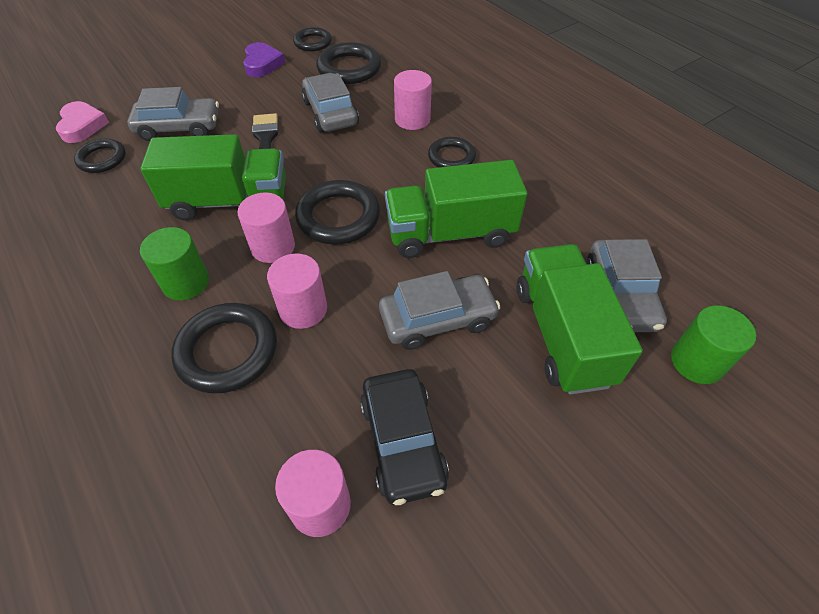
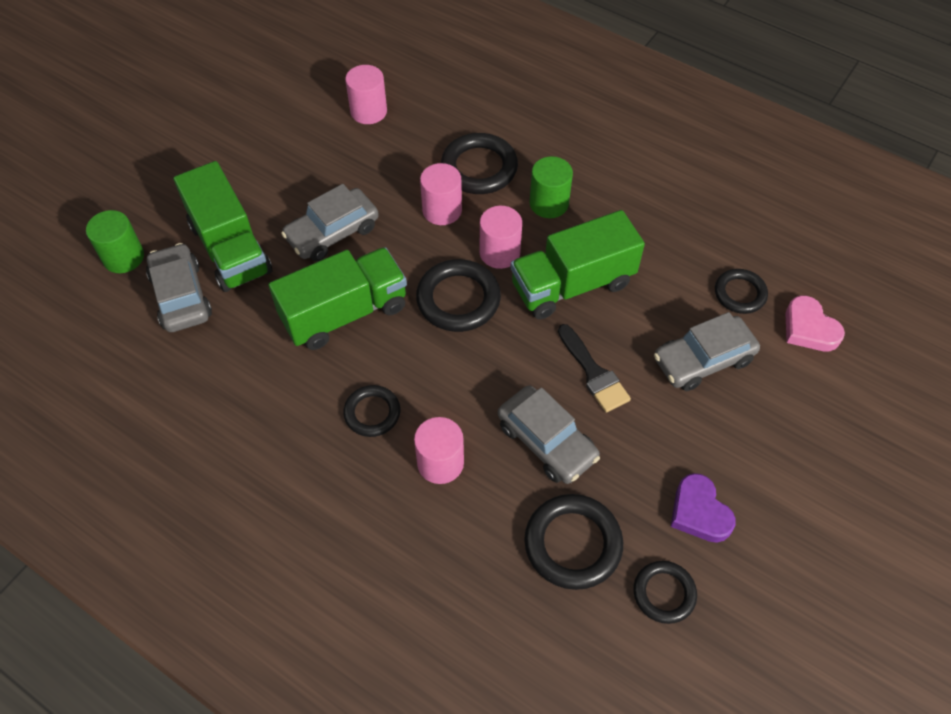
camera: 160 degrees right, 5 degrees up
(403, 441) = (331, 152): black car -> none

